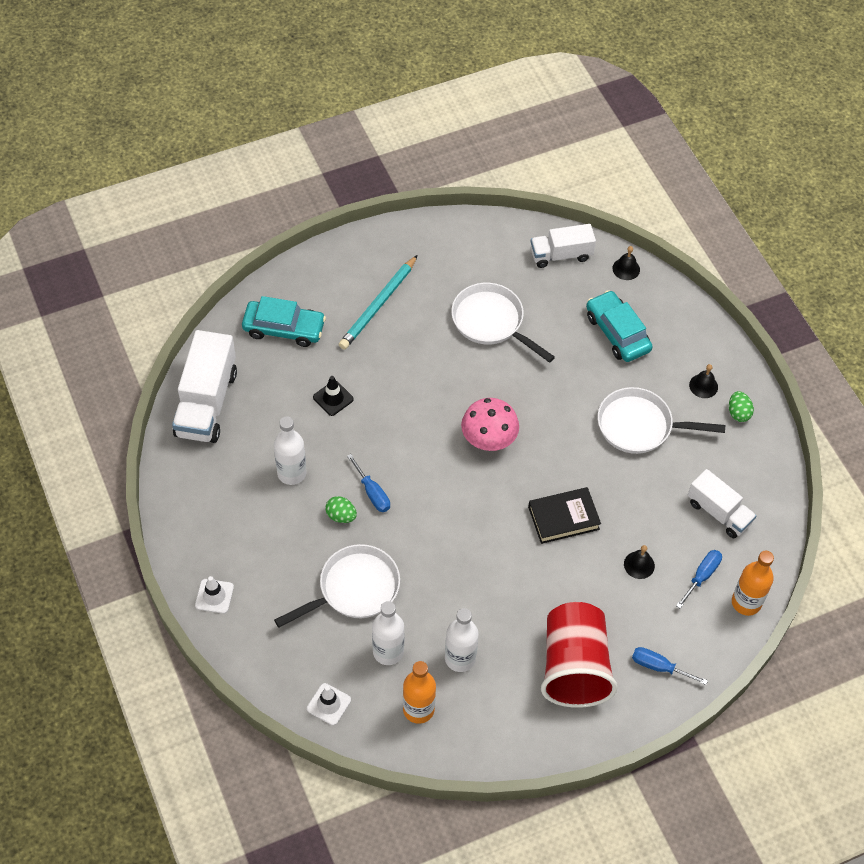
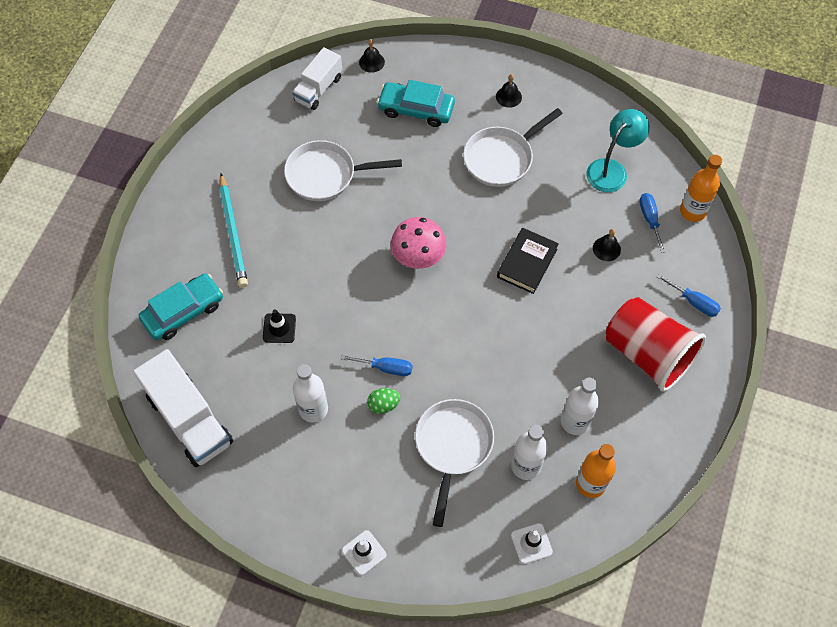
camera: 45 degrees left, 5 degrees up
(659, 667) = (694, 302): blue screwdriver -> blue screwdriver turned 120 degrees counterclockwise
(718, 512) = (612, 169): white truck -> turquoise lamp
(738, 413) = (549, 95): green egg -> none

